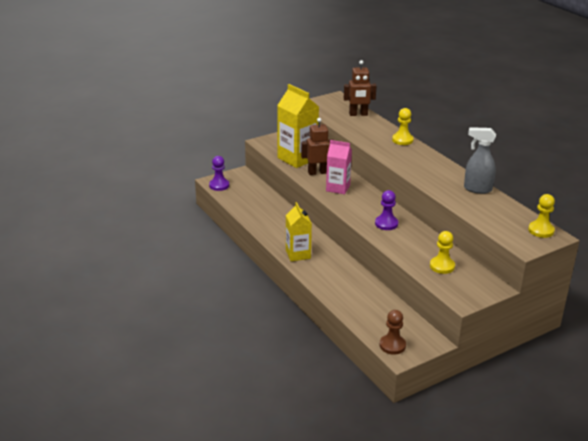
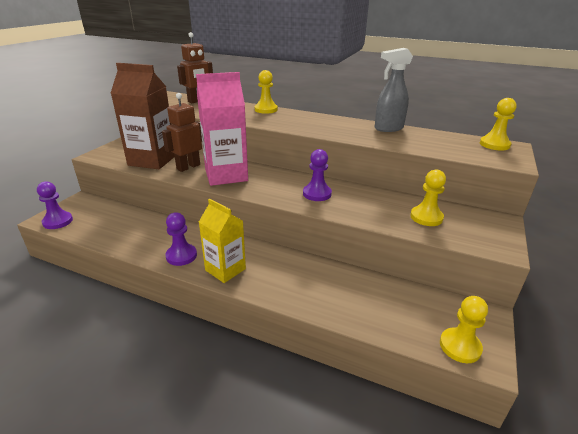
camera: 35 degrees left, 0 degrees up
(278, 236) = (181, 256): none -> purple pawn
(297, 158) = (152, 160): yellow carton -> brown carton
(338, 188) = (226, 175): pink carton -> pink carton, size x1.54
(392, 345) = (460, 346): brown pawn -> yellow pawn

